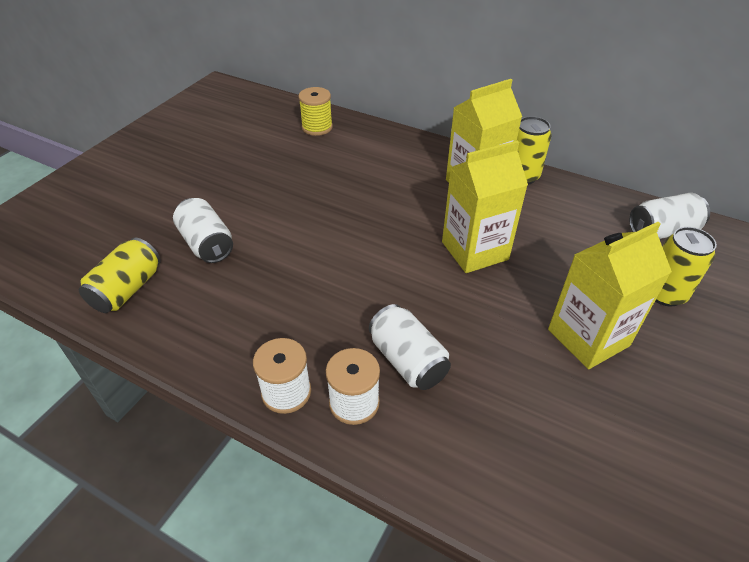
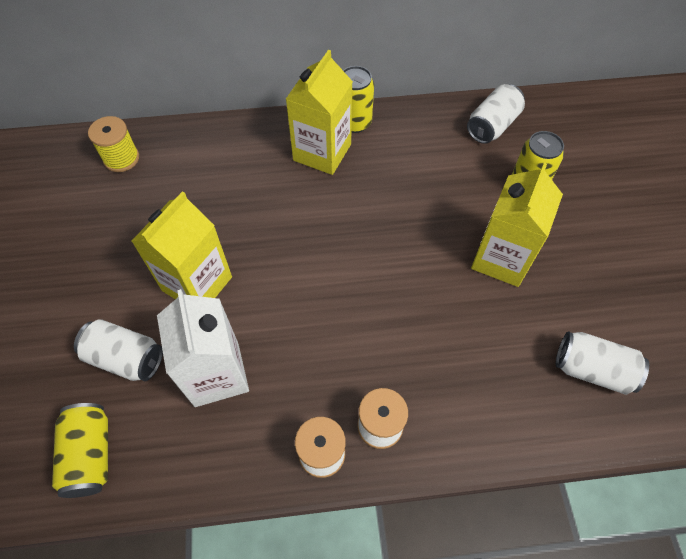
camera: 35 degrees left, 15 degrees up
(258, 288) = (217, 374): none -> white carton
(408, 360) = (392, 362): white can -> white can (592, 369)
(474, 251) = (369, 225): yellow carton -> yellow carton (197, 284)

